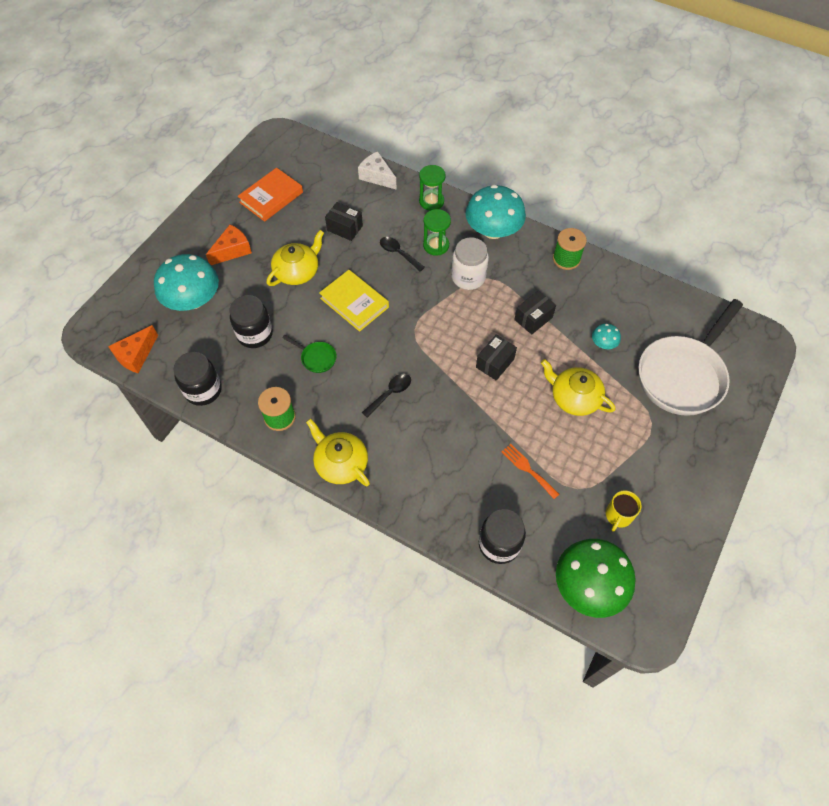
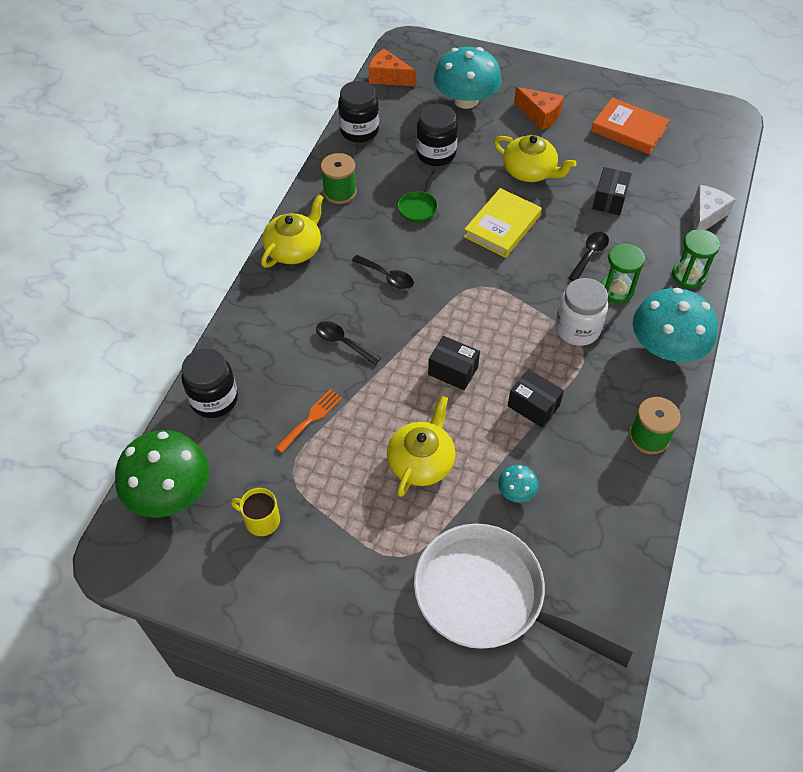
camera: 80 degrees right, 5 degrees down
(454, 436) = (343, 342): none -> black spoon

